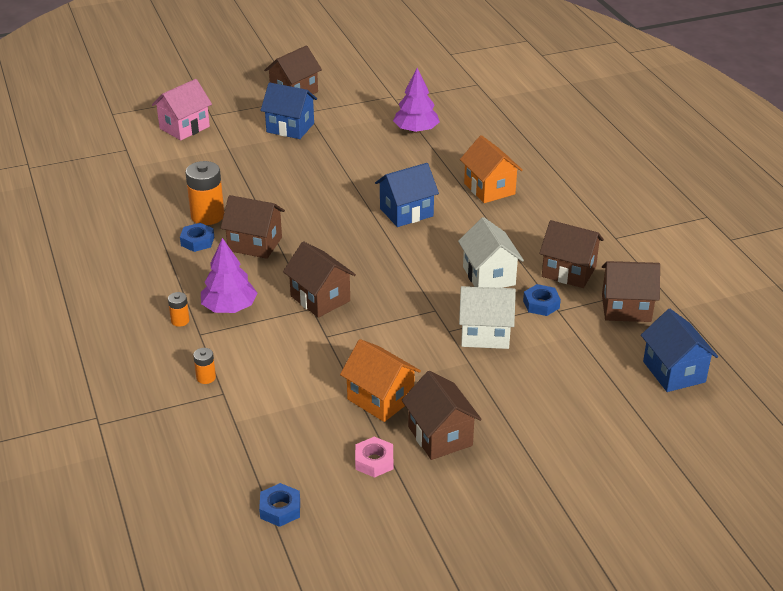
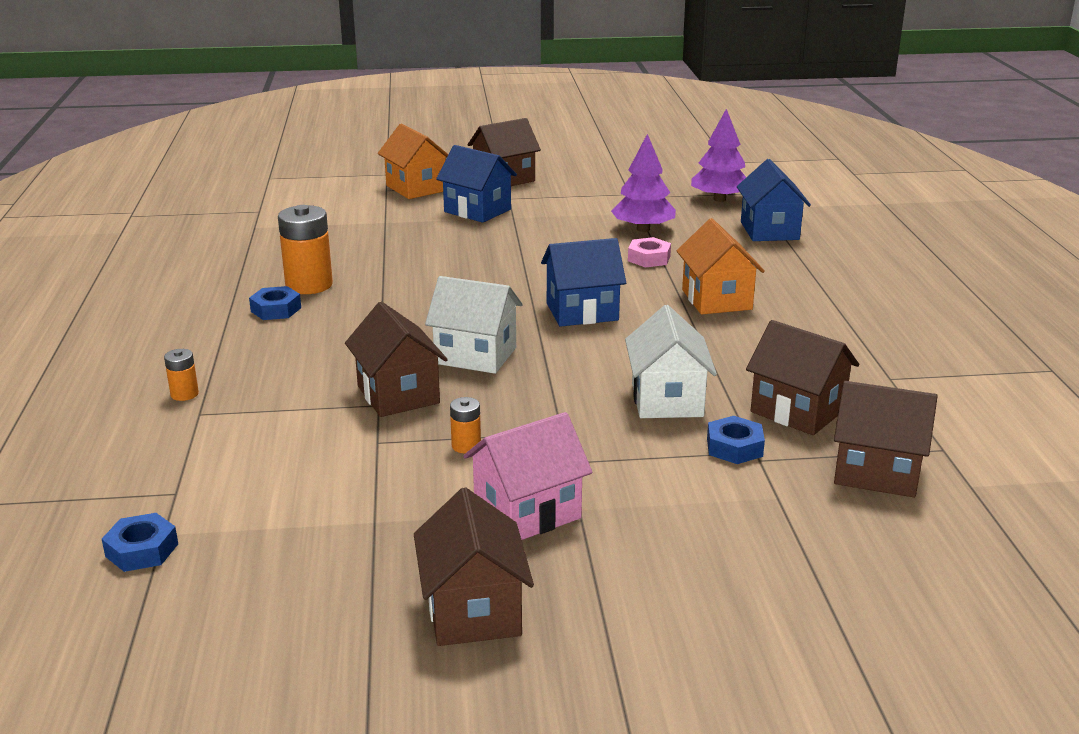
camera: 15 degrees right, 10 degrees down
(184, 127) = (345, 198): pink house -> pink house (527, 512)
(206, 377) = (166, 468): orange battery -> orange battery (466, 446)
(229, 308) = (263, 388): purple tree -> purple tree (719, 199)
(255, 244) = (350, 321): brown house -> none
(280, 509) = (138, 679): blue nut -> blue nut (142, 550)
(374, 461) = (341, 631): pink nut -> pink nut (649, 258)
(380, 399) = (407, 539): orange house -> orange house (416, 188)
(485, 334) = (624, 474): white house -> white house (476, 356)
(674, 372) = (934, 579): blue house -> blue house (769, 231)

